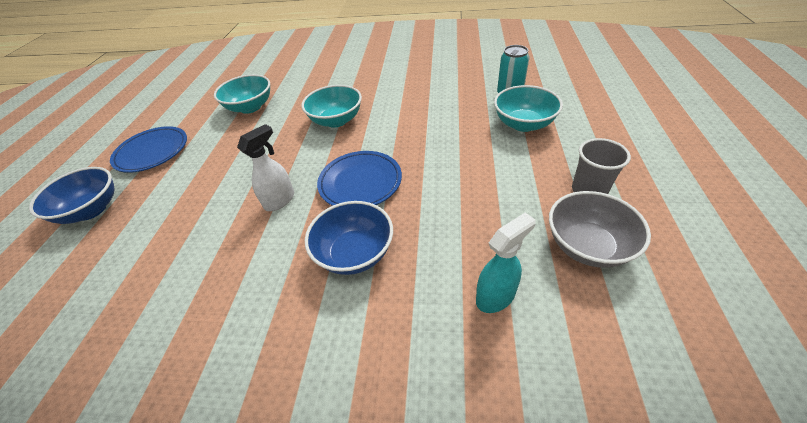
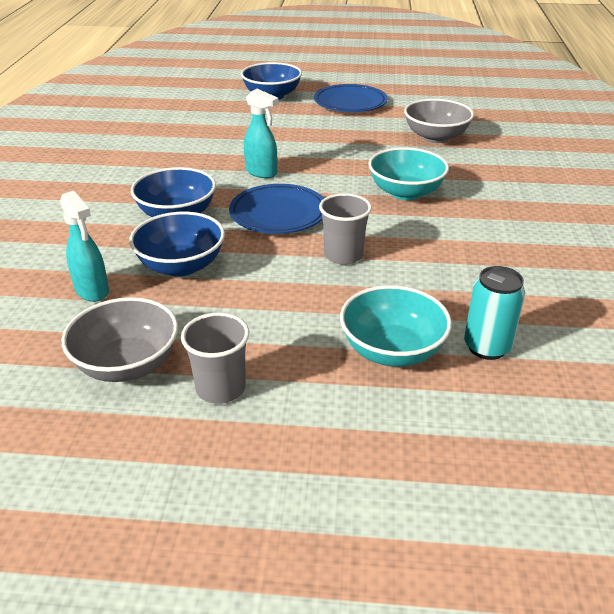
camera: 85 degrees right, 10 degrees down
(250, 107) = (435, 137): turquoise bowl -> grey bowl
(280, 200) = (261, 172): white spray bottle -> turquoise spray bottle
(423, 146) = (343, 255): none -> grey cup
(445, 235) = (181, 266): none -> blue bowl

